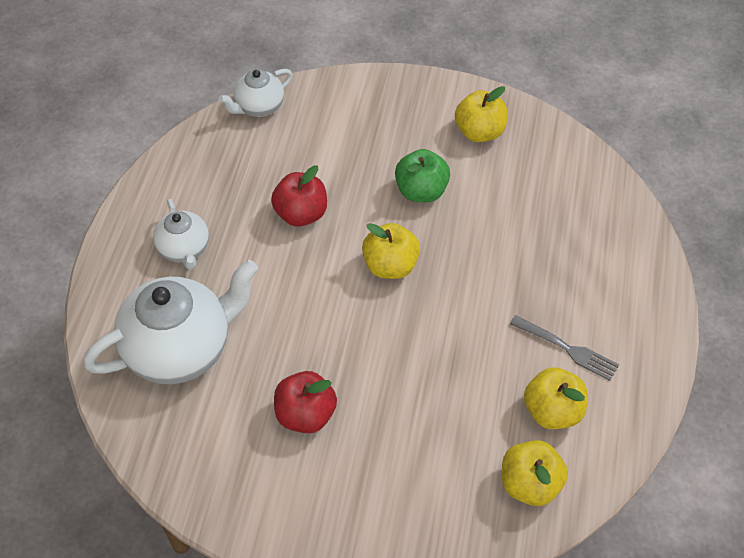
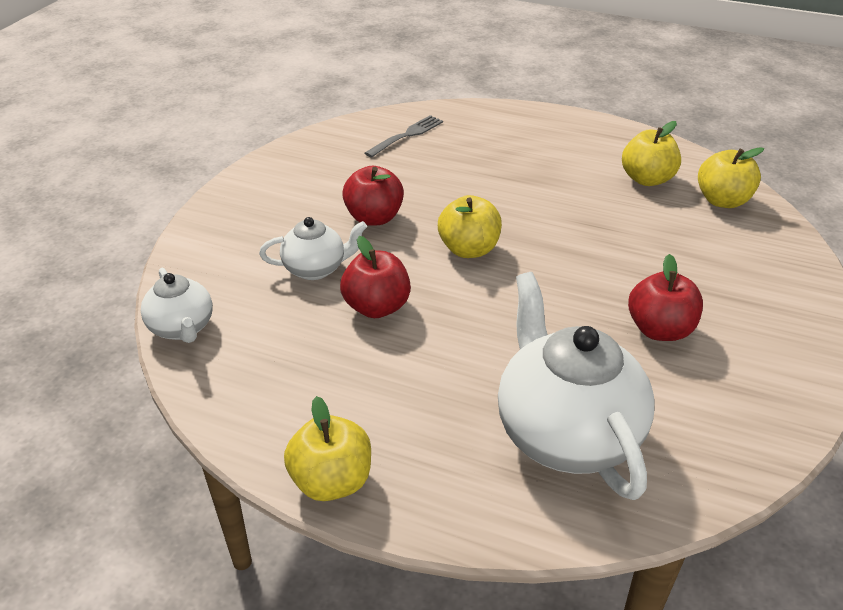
camera: 80 degrees left, 15 degrees down
(184, 249) = (403, 419): white teapot -> white teapot (316, 269)
(421, 191) = (374, 218): green apple -> red apple
(479, 132) = (309, 173): yellow apple -> yellow apple (332, 481)
(566, 348) = (581, 163): grey fork -> grey fork (406, 136)

